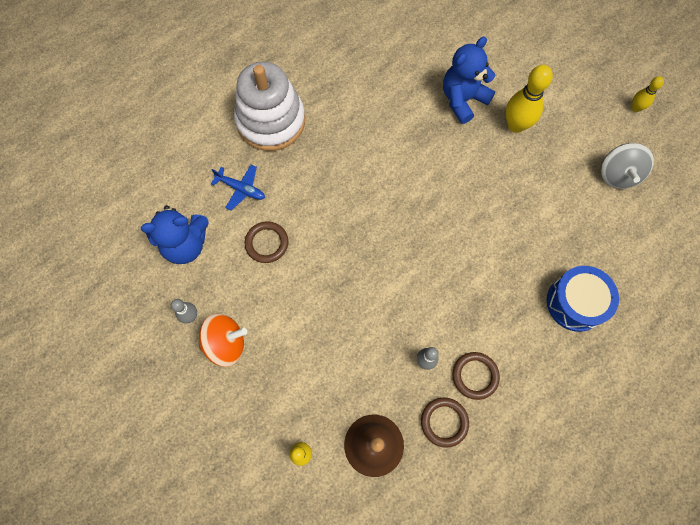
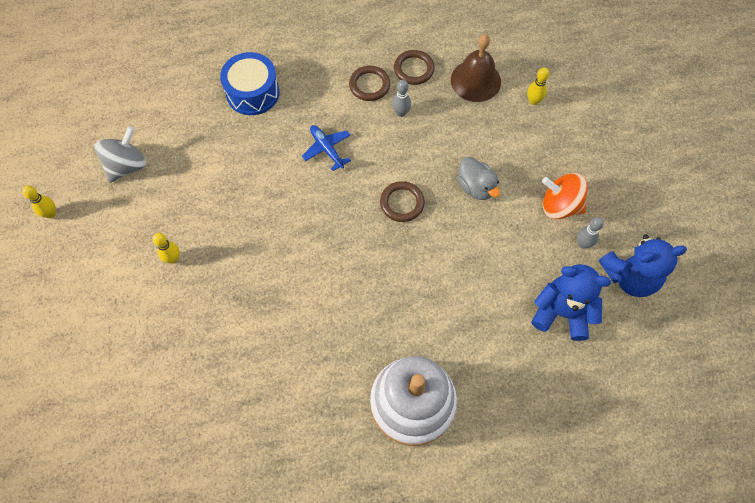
camera: 150 degrees left, 5 degrees down
(241, 189) = (481, 341): blue plane -> blue plane (327, 149)
(267, 243) = (482, 273): brown ring -> brown ring (402, 203)
(311, 320) = (476, 187): none -> grey duck
(463, 100) = (201, 314): blue teddy bear -> blue teddy bear (629, 277)
(516, 125) = (173, 258): yellow bowling pin -> yellow bowling pin, size x0.54

